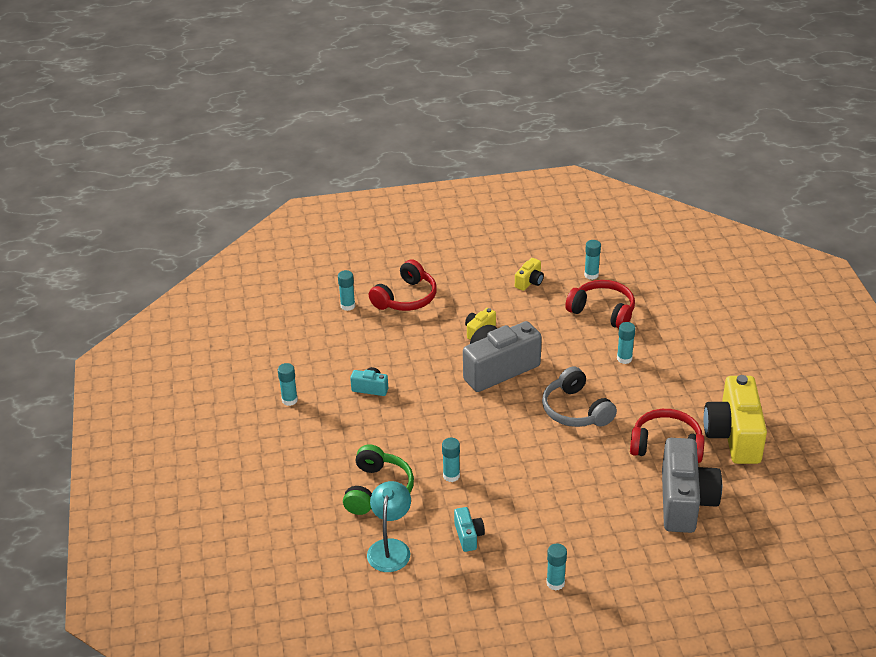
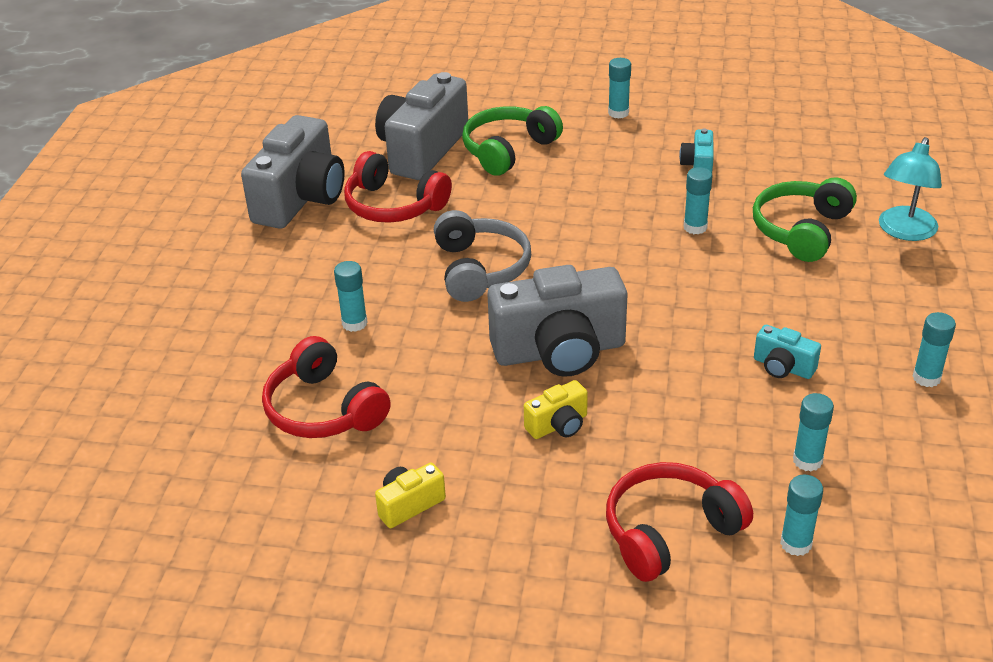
camera: 160 degrees left, 0 degrees up
(390, 548) = (798, 172): turquoise lamp -> turquoise lamp (904, 231)
(591, 275) = (284, 490): turquoise glue stick -> turquoise glue stick (807, 460)
(620, 517) = (508, 150): none -> green headphones
(734, 436) = (301, 199): yellow camera -> grey camera

